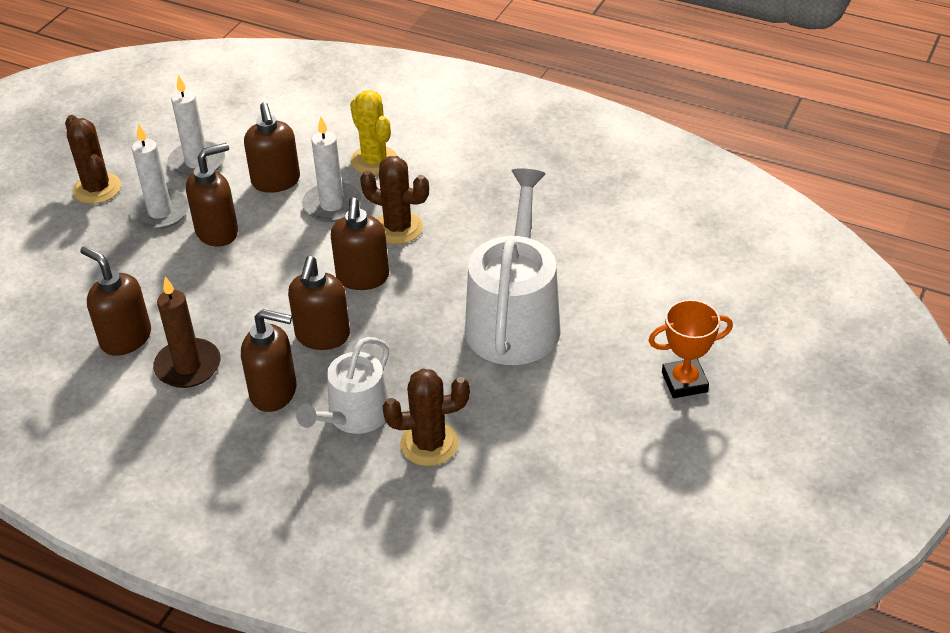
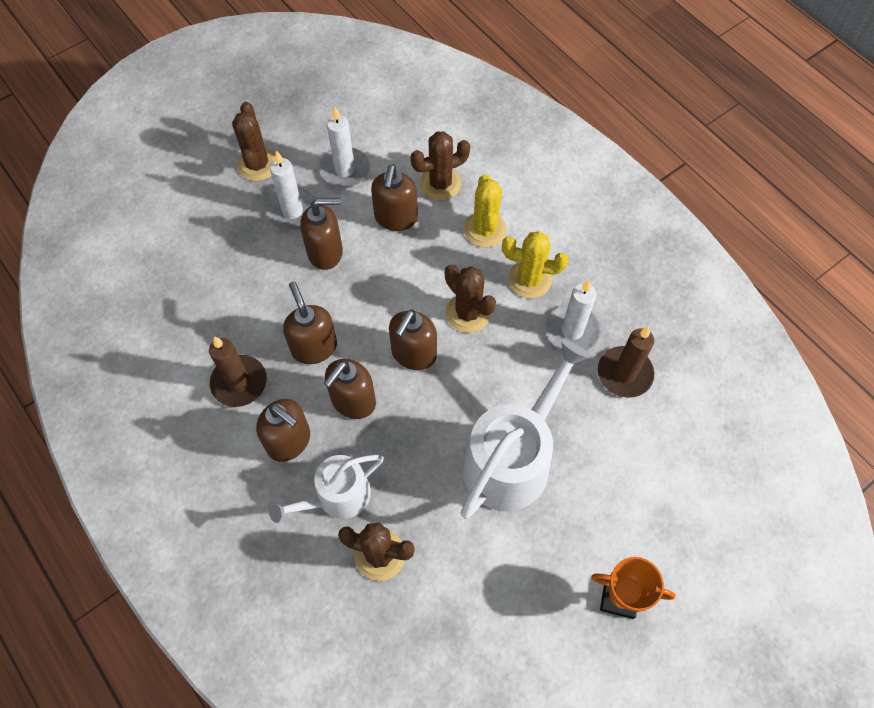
camera: 25 degrees right, 20 degrees up
(125, 338) = (208, 331): brown soap dispenser -> brown soap dispenser (314, 347)
(306, 141) = (440, 184): none -> brown cactus
(332, 205) = (427, 264): white candle -> white candle (572, 331)
(443, 182) = (529, 279): none -> yellow cactus
(580, 219) = (624, 373): none -> brown candle

